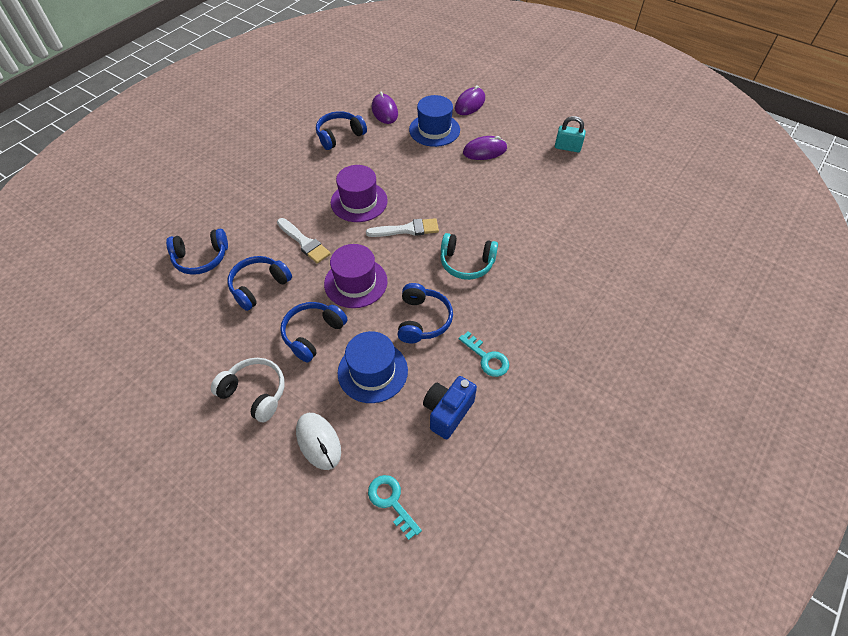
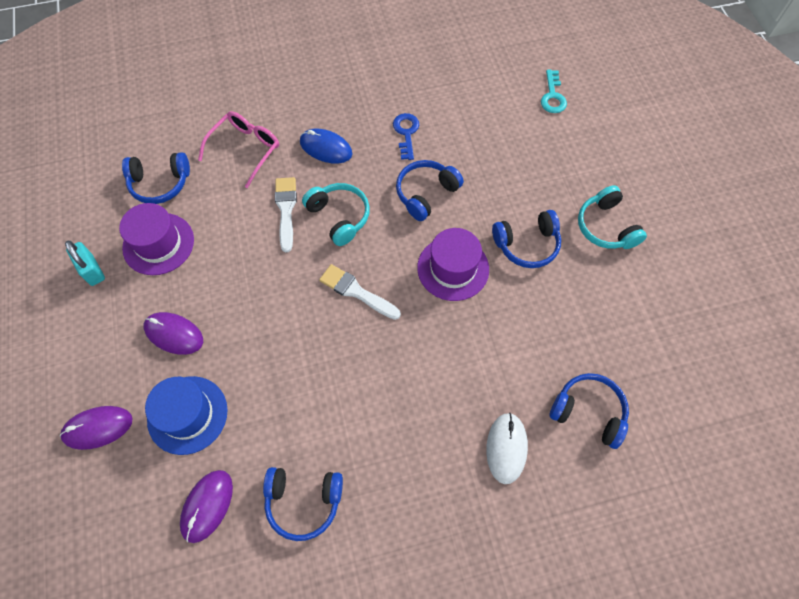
camera: 140 degrees left, 10 degrees up
(255, 393) = (606, 227): white headphones -> turquoise headphones
(259, 286) = (546, 329): blue headphones -> blue headphones (160, 183)
(304, 242) = (468, 352): white brush -> white brush (286, 210)
(318, 441) = (577, 160): white mouse -> white mouse (506, 448)
(359, 201) = (371, 366): purple hat -> purple hat (158, 244)
(372, 371) = (501, 181): blue hat -> none
(447, 412) = (470, 119): blue camera -> none
(487, 358) = (406, 133): turquoise key -> blue key
(531, 301) = (326, 148): none -> blue mouse
(583, 261) = (245, 149): none -> pink glasses

